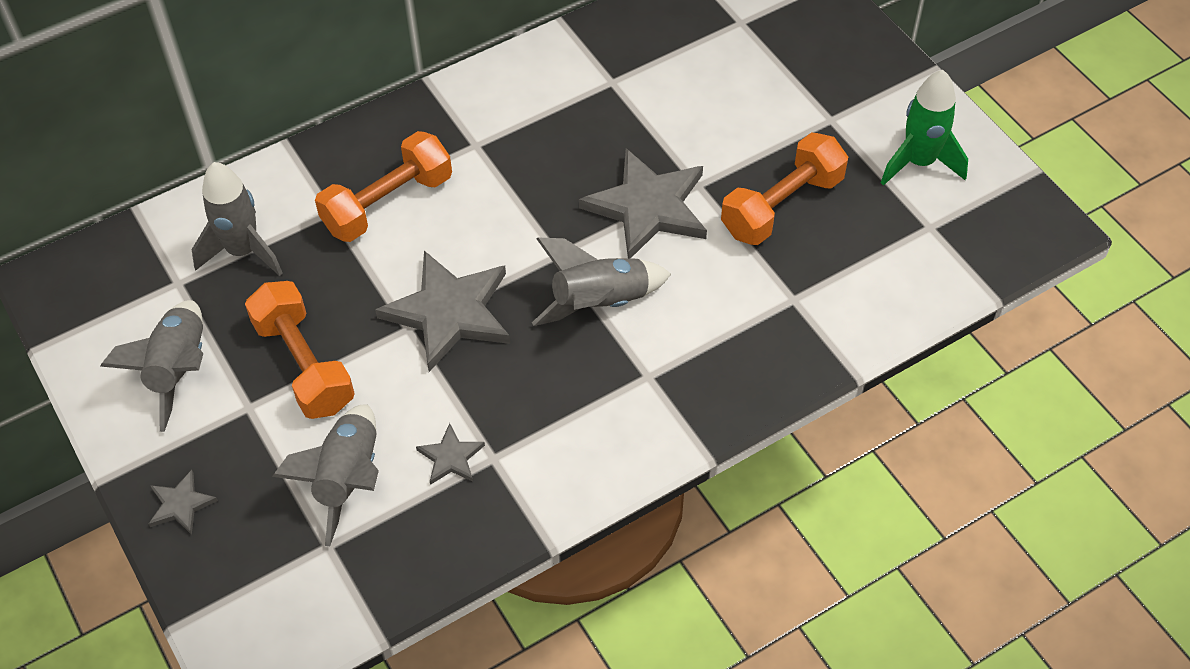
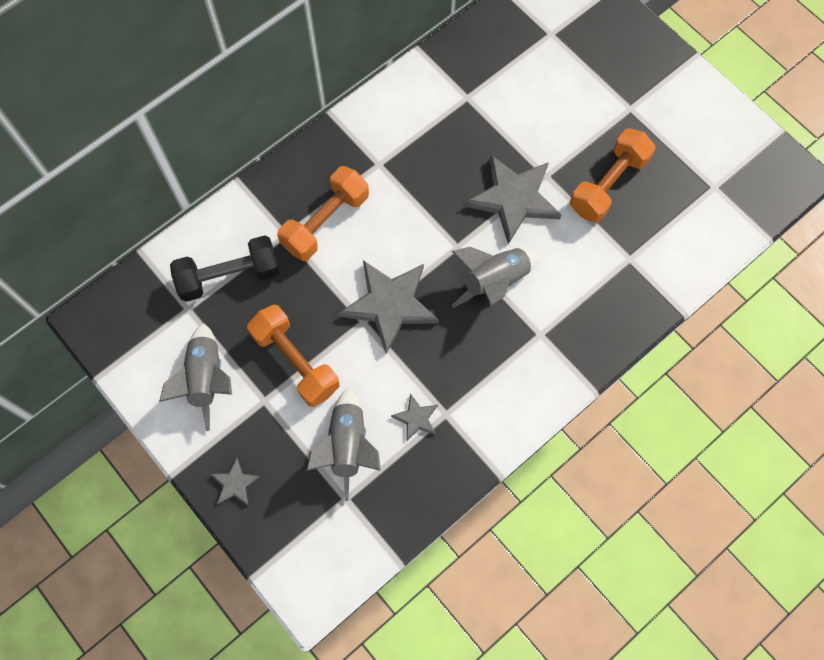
camera: 10 degrees left, 15 degrees up
(243, 251) = (229, 276): grey rocket -> black dumbbell
(919, 162) = (698, 135): green rocket -> none

